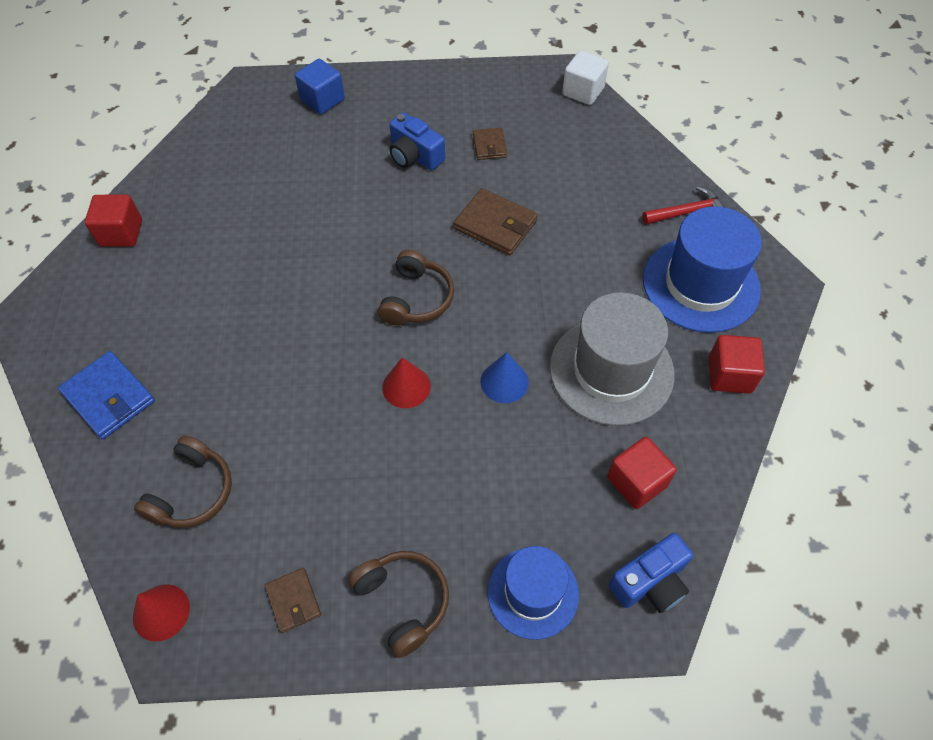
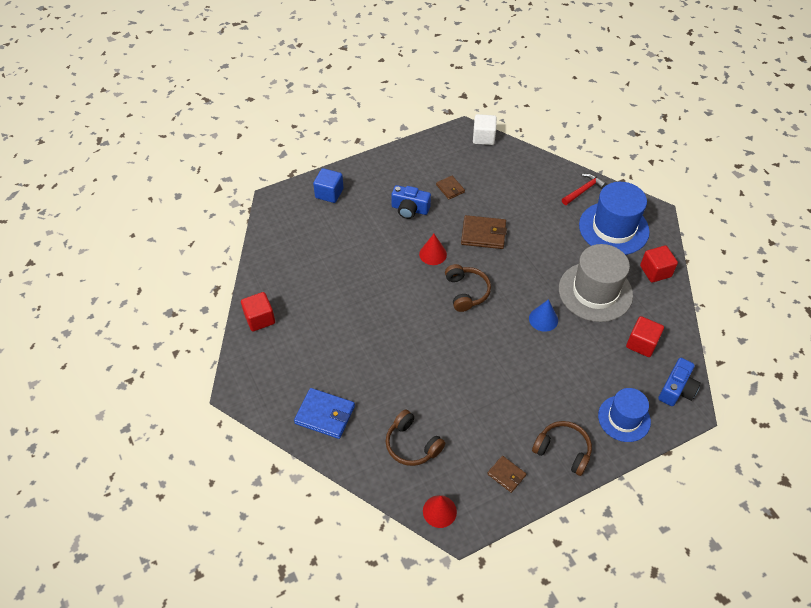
camera: 25 degrees left, 5 degrees down
(192, 492) = (412, 444): brown headphones -> brown headphones turned 135 degrees clockwise
(406, 386) = (492, 342): red cone -> red cone (433, 254)

